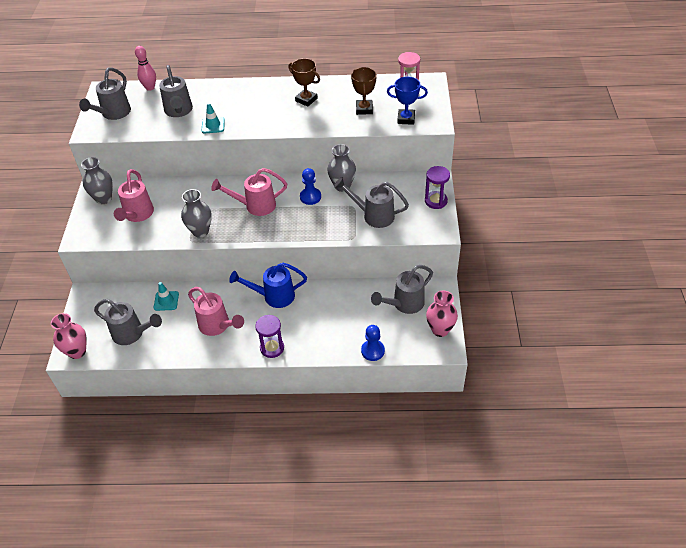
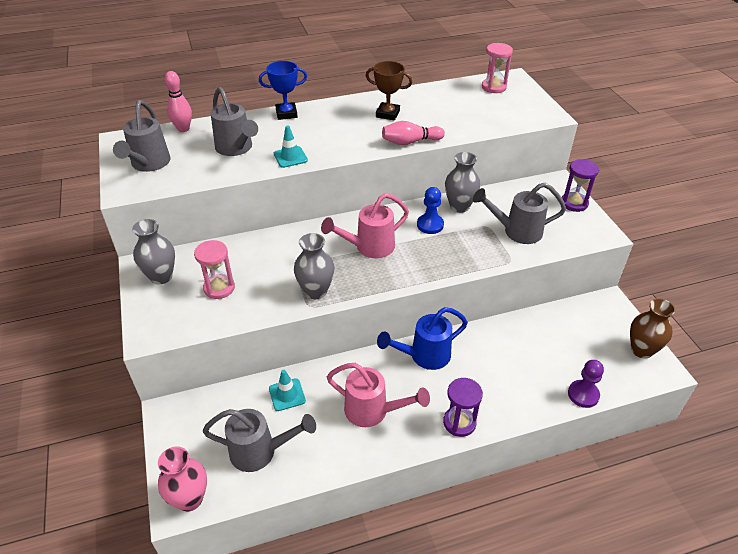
camera: 20 degrees left, 5 degrees down
(137, 215) = (219, 288): pink watering can -> pink hourglass
(308, 128) = (410, 142): none -> pink bowling pin
(364, 109) = (461, 114): brown trophy -> none
(372, 351) = (583, 394): blue pawn -> purple pawn
(404, 304) = (583, 329): grey watering can -> none
(406, 119) = (514, 116): blue trophy -> blue trophy (286, 114)
(440, 330) = (641, 350): pink vase -> brown vase

